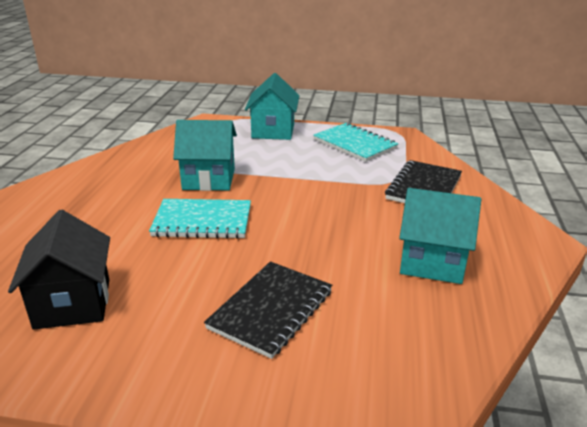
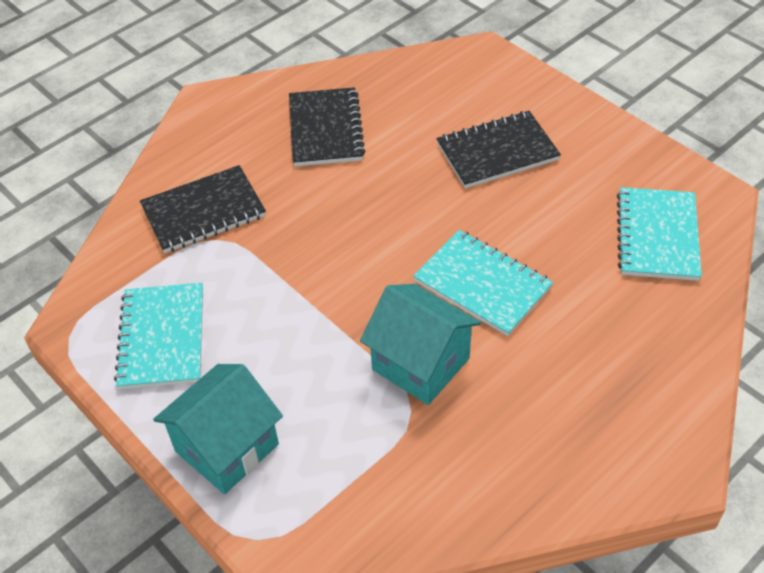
camera: 140 degrees left, 20 degrees up
(73, 303) = (657, 236): black house -> turquoise notebook
(432, 262) = (325, 129): turquoise house -> black notebook

